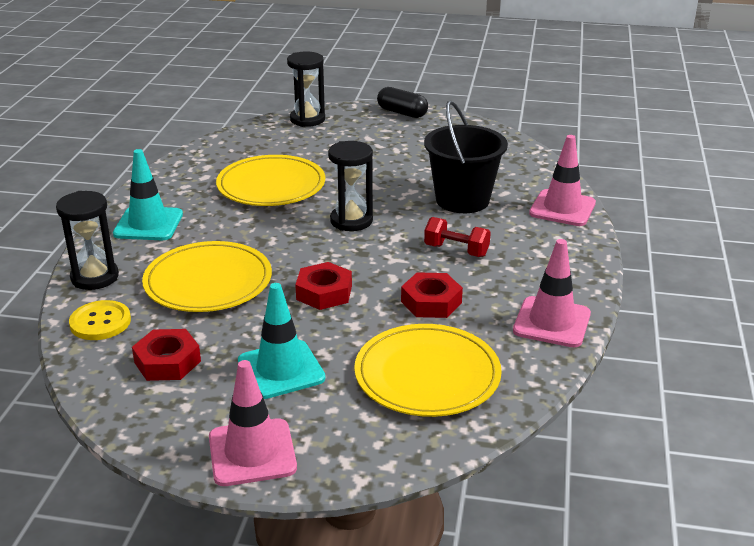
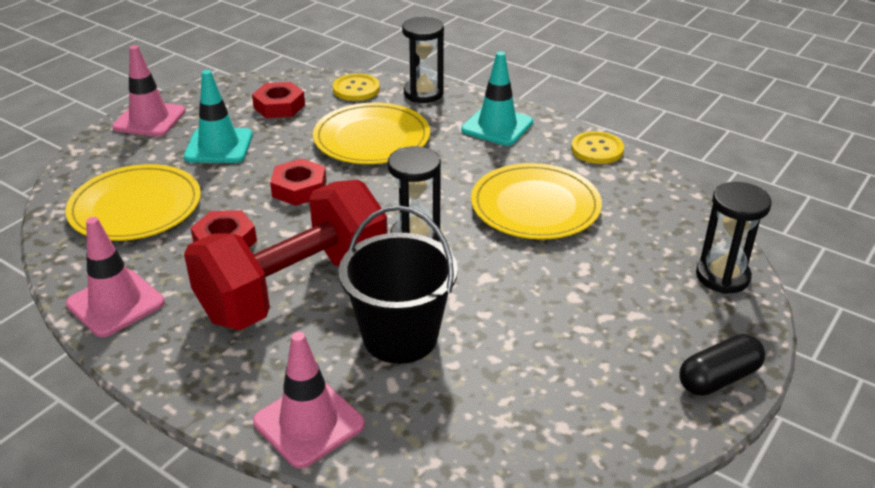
camera: 115 degrees right, 5 degrees up
(167, 176) = (597, 149): none -> yellow button
(456, 250) = (295, 289): red dumbbell -> red dumbbell, size x2.50

